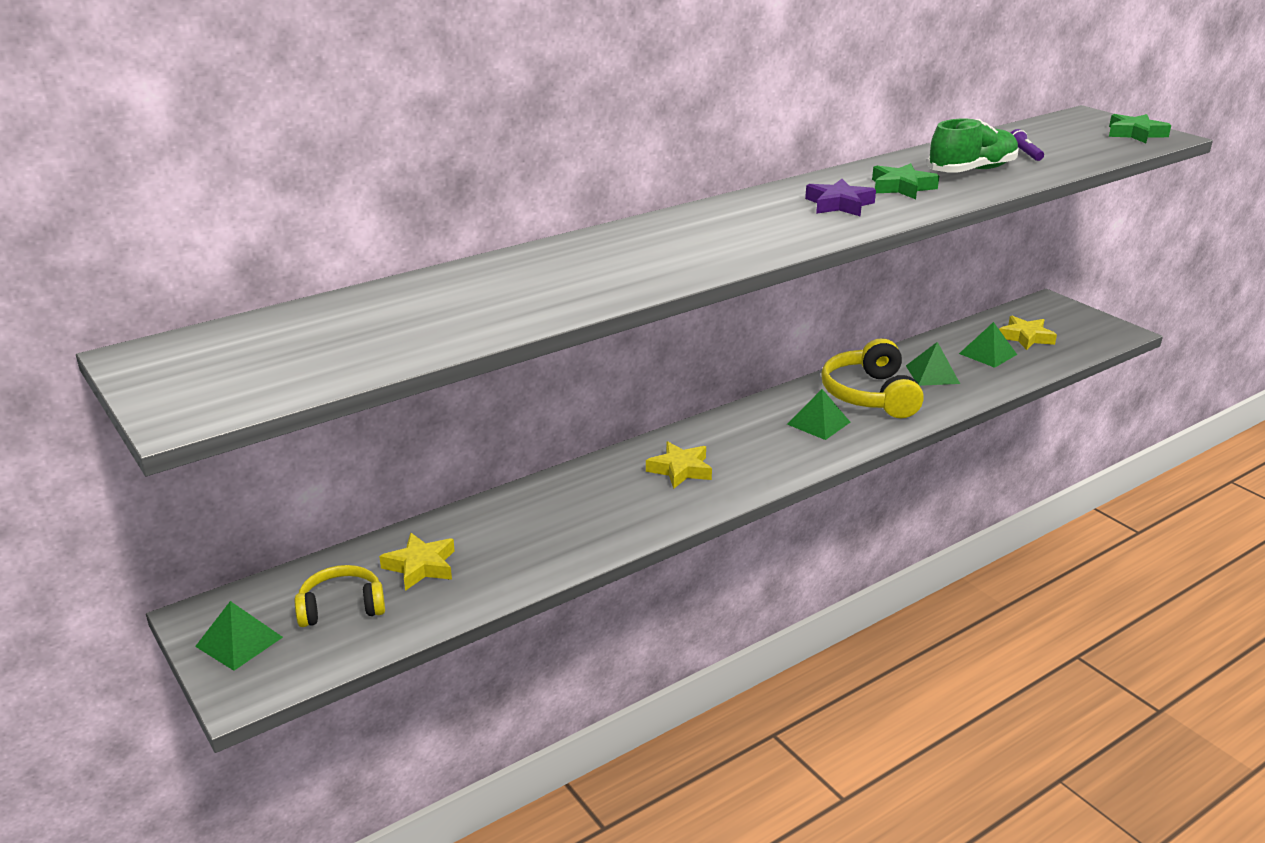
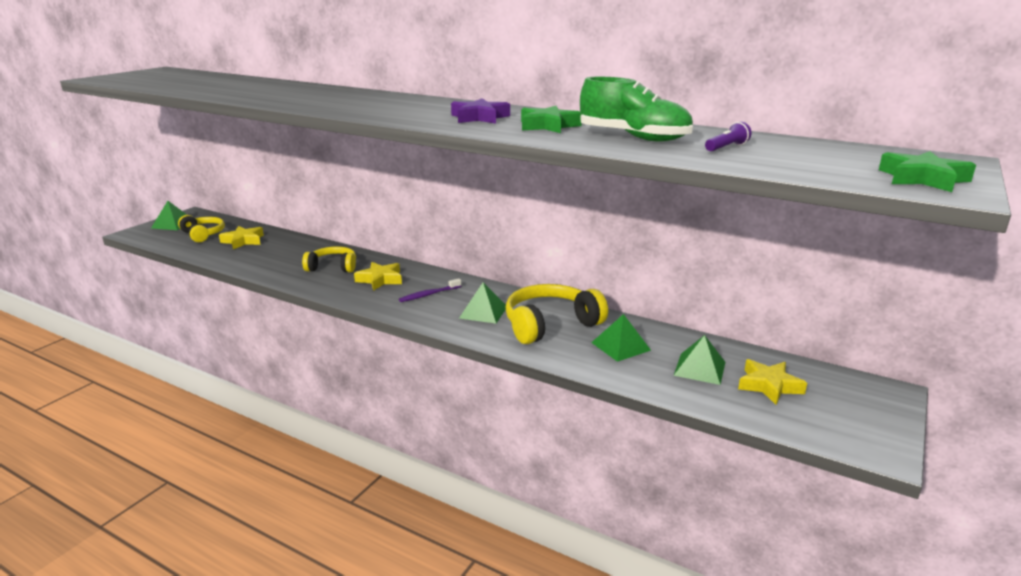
camera: 65 degrees right, 5 degrees down
(608, 498) = (333, 267): none -> yellow headphones
(750, 445) = (429, 294): none -> purple toothbrush

